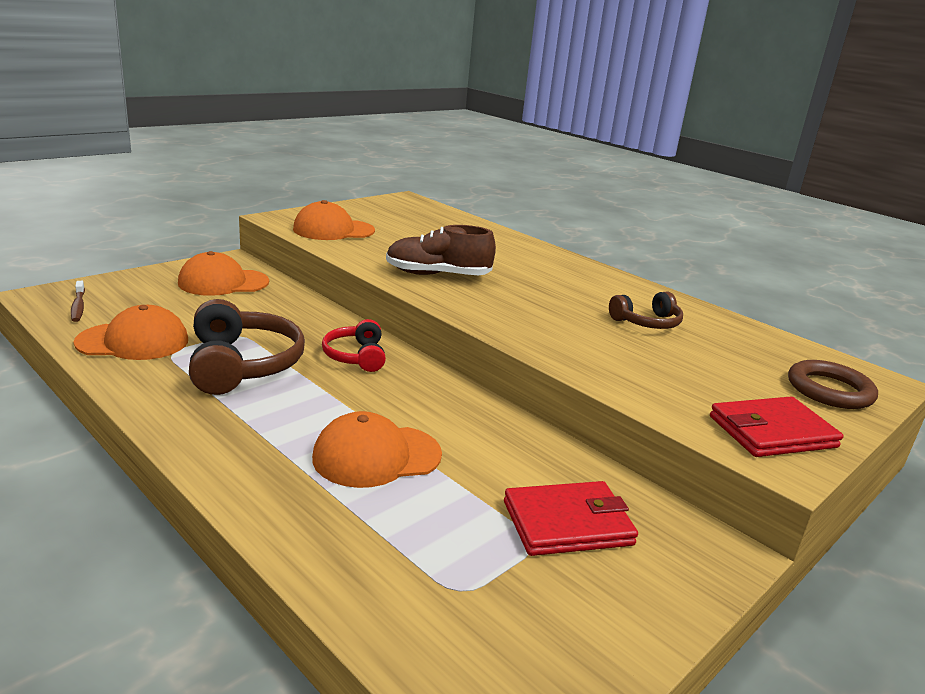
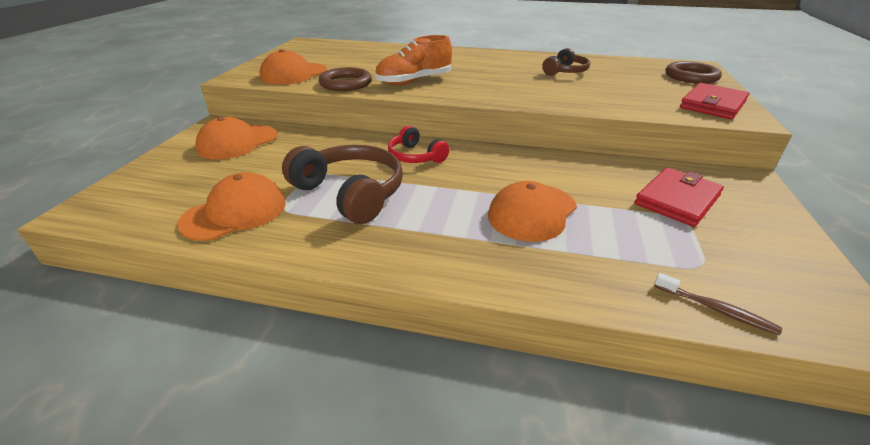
camera: 30 degrees left, 10 degrees up
(78, 306) = (135, 205): brown toothbrush -> brown toothbrush (716, 309)
(364, 255) = (346, 83): none -> brown ring
(437, 275) = (414, 81): brown shoe -> orange shoe

